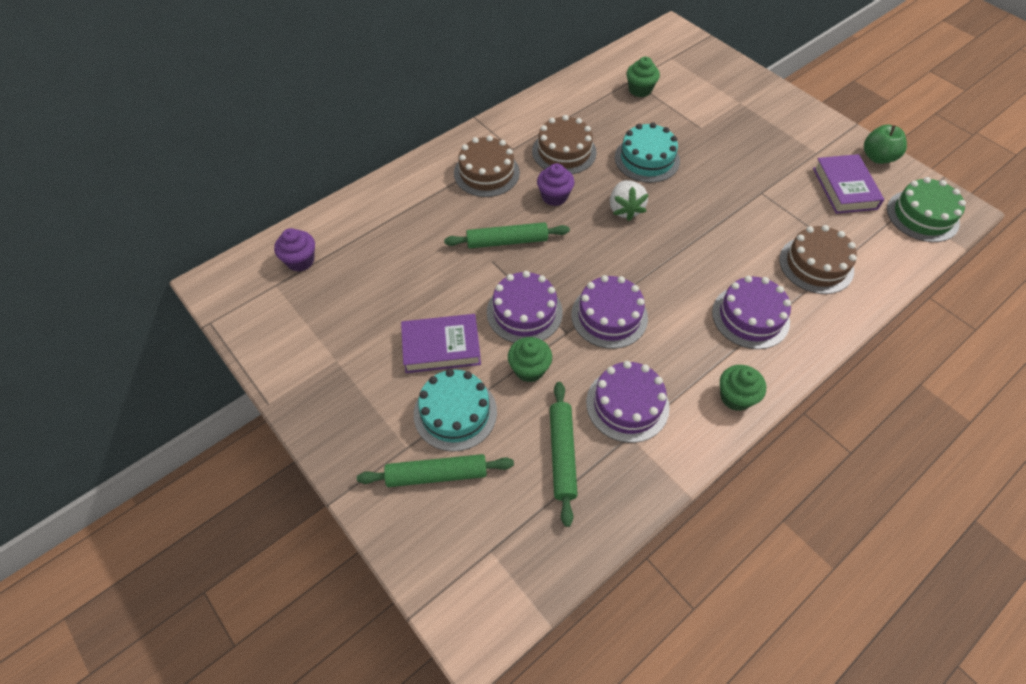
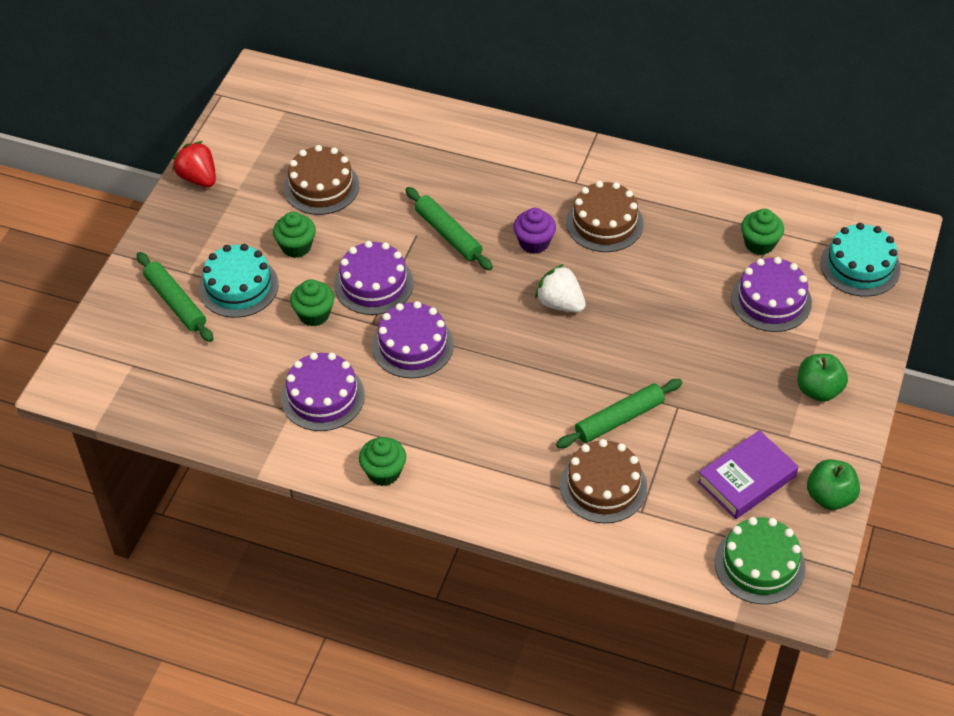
camera: 60 degrees right, 5 degrees down
(296, 386) = (198, 178): none -> red strawberry
(300, 261) = (321, 111): purple cupcake -> none
(441, 347) = (296, 246): purple book -> green cupcake
(486, 173) = (525, 179): brown cake -> brown cake (321, 186)
(562, 454) = (244, 373): green rolling pin -> green rolling pin (619, 419)
(625, 209) = (560, 303): white strawberry -> white strawberry turned 75 degrees clockwise
(647, 159) = (649, 292): turquoise cake -> turquoise cake (860, 266)
(750, 317) = (490, 453): purple cake -> purple cake (771, 300)
(784, 121) = (818, 390): none -> green apple

